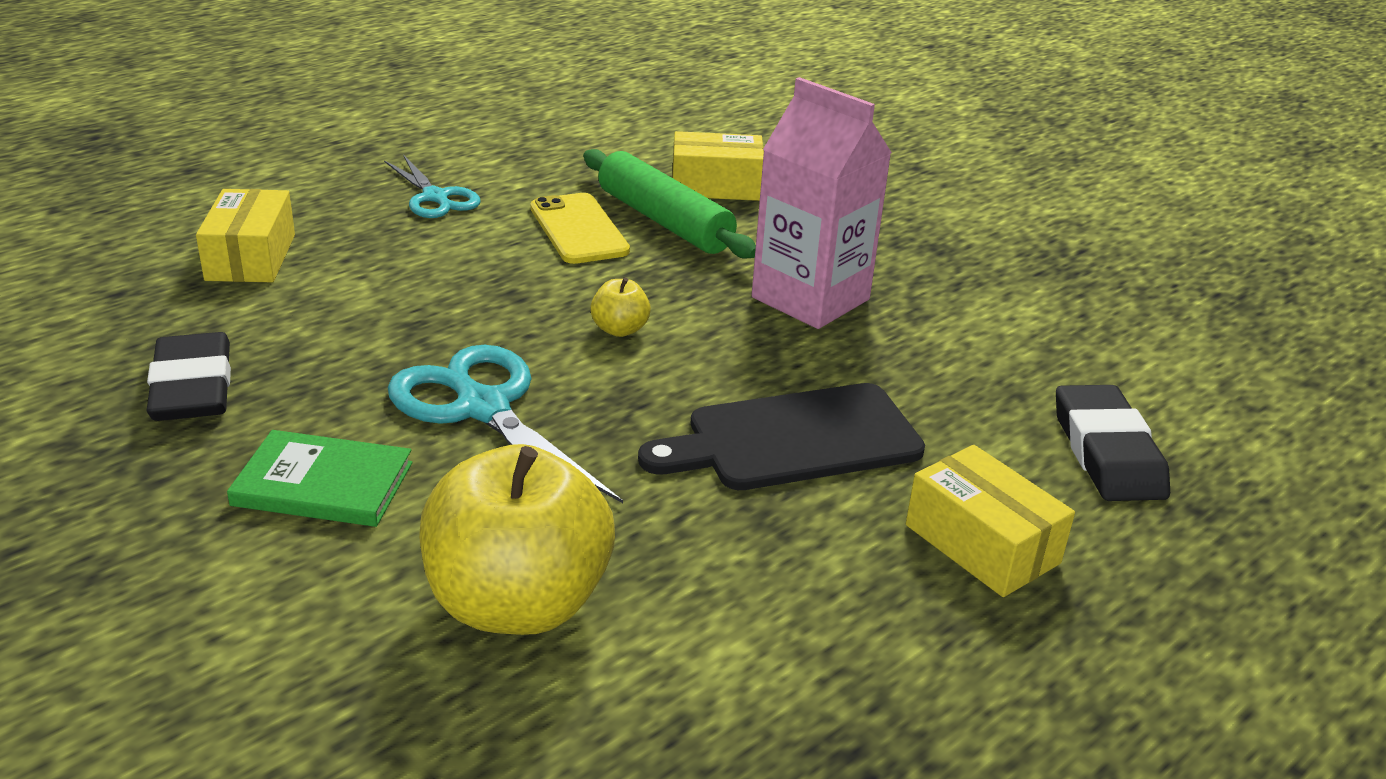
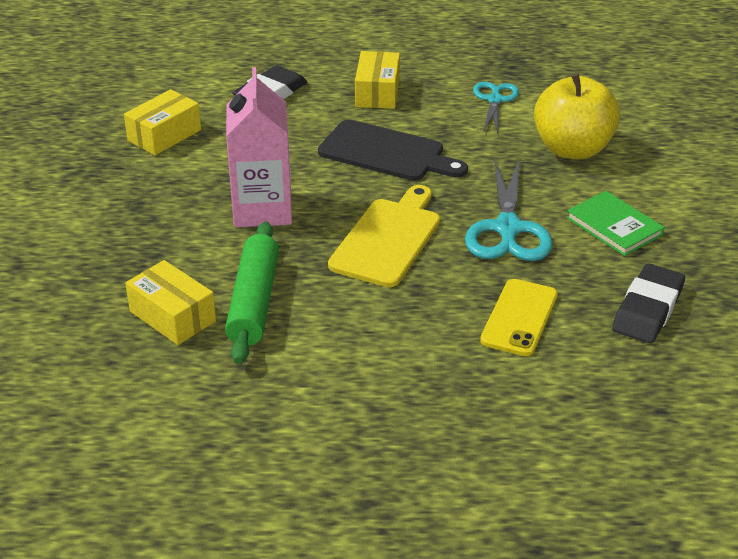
camera: 135 degrees left, 5 degrees up
(251, 257) = (553, 403): yellow box -> yellow box (164, 135)
(435, 197) = (374, 405): turquoise scissors -> turquoise scissors (495, 100)
(579, 229) = (316, 322): yellow phone -> yellow phone (519, 318)
(620, 329) = (388, 239): yellow apple -> yellow cutting board

